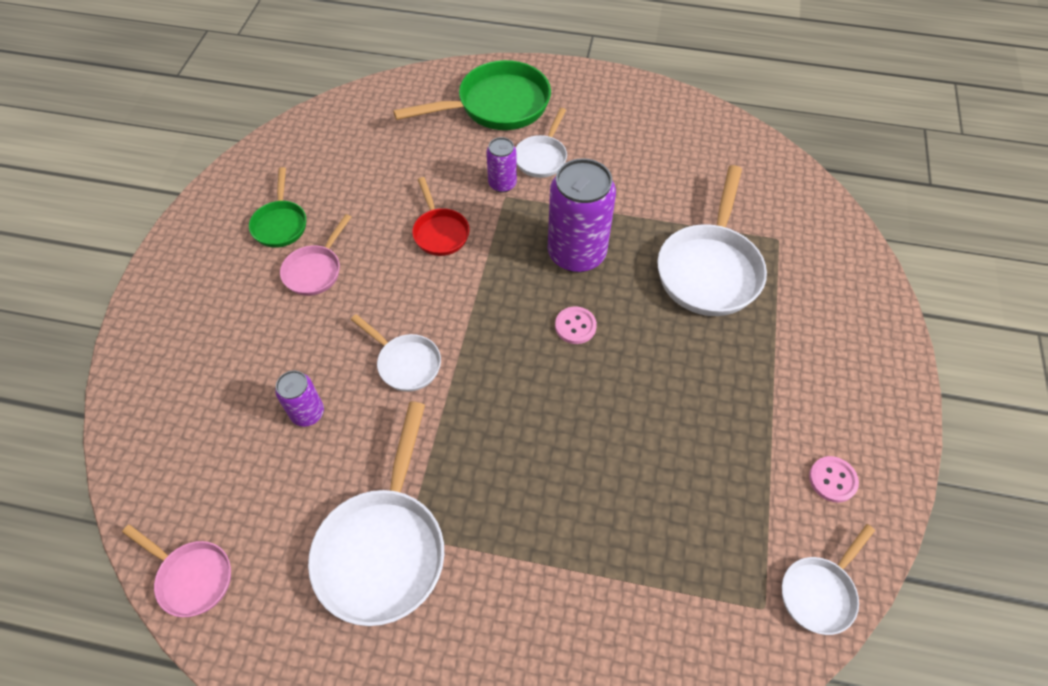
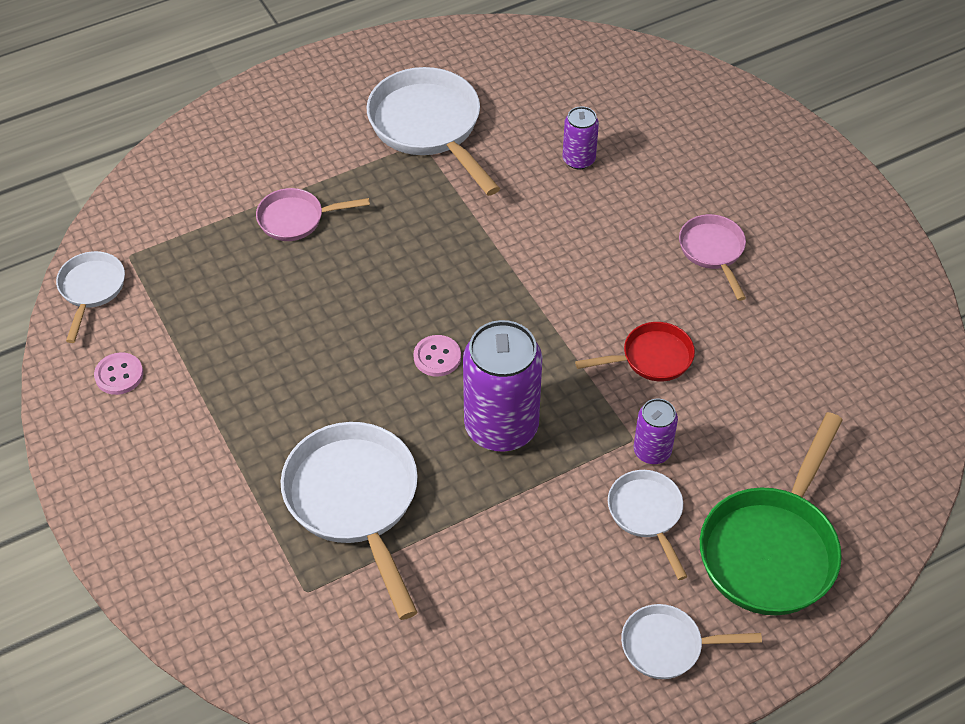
camera: 140 degrees right, 5 degrees down
(192, 577) = (533, 44): pink pan -> pink pan (296, 219)
(280, 224) = (798, 266): green pan -> none
(406, 363) = (548, 236): white pan -> white pan (668, 646)
(440, 232) = (651, 358): red pan -> red pan turned 135 degrees clockwise

